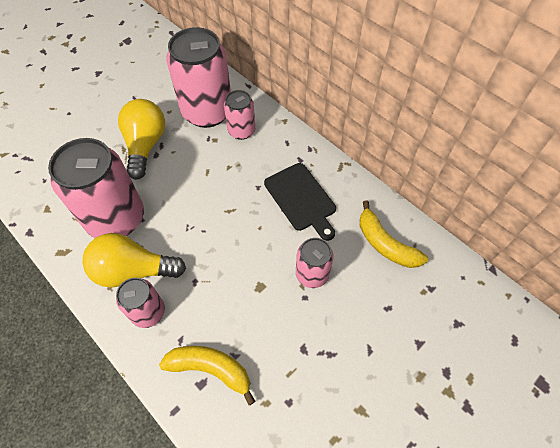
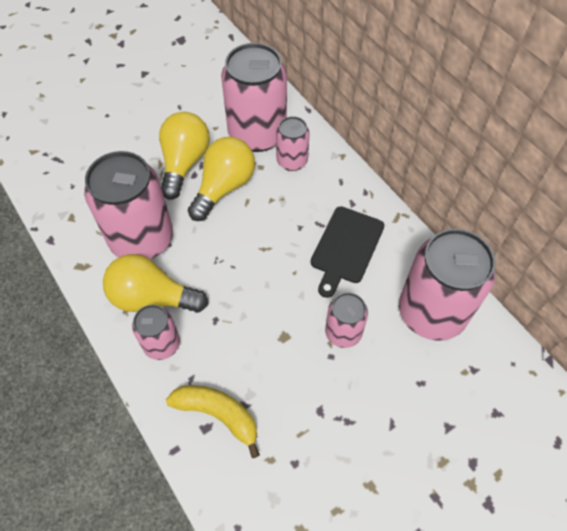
camera: 10 degrees right, 0 degrees up
(185, 162) = (224, 187): none -> yellow light bulb
(301, 199) = (346, 247): black cutting board -> black cutting board turned 45 degrees clockwise
(385, 244) = (431, 312): yellow banana -> pink can

